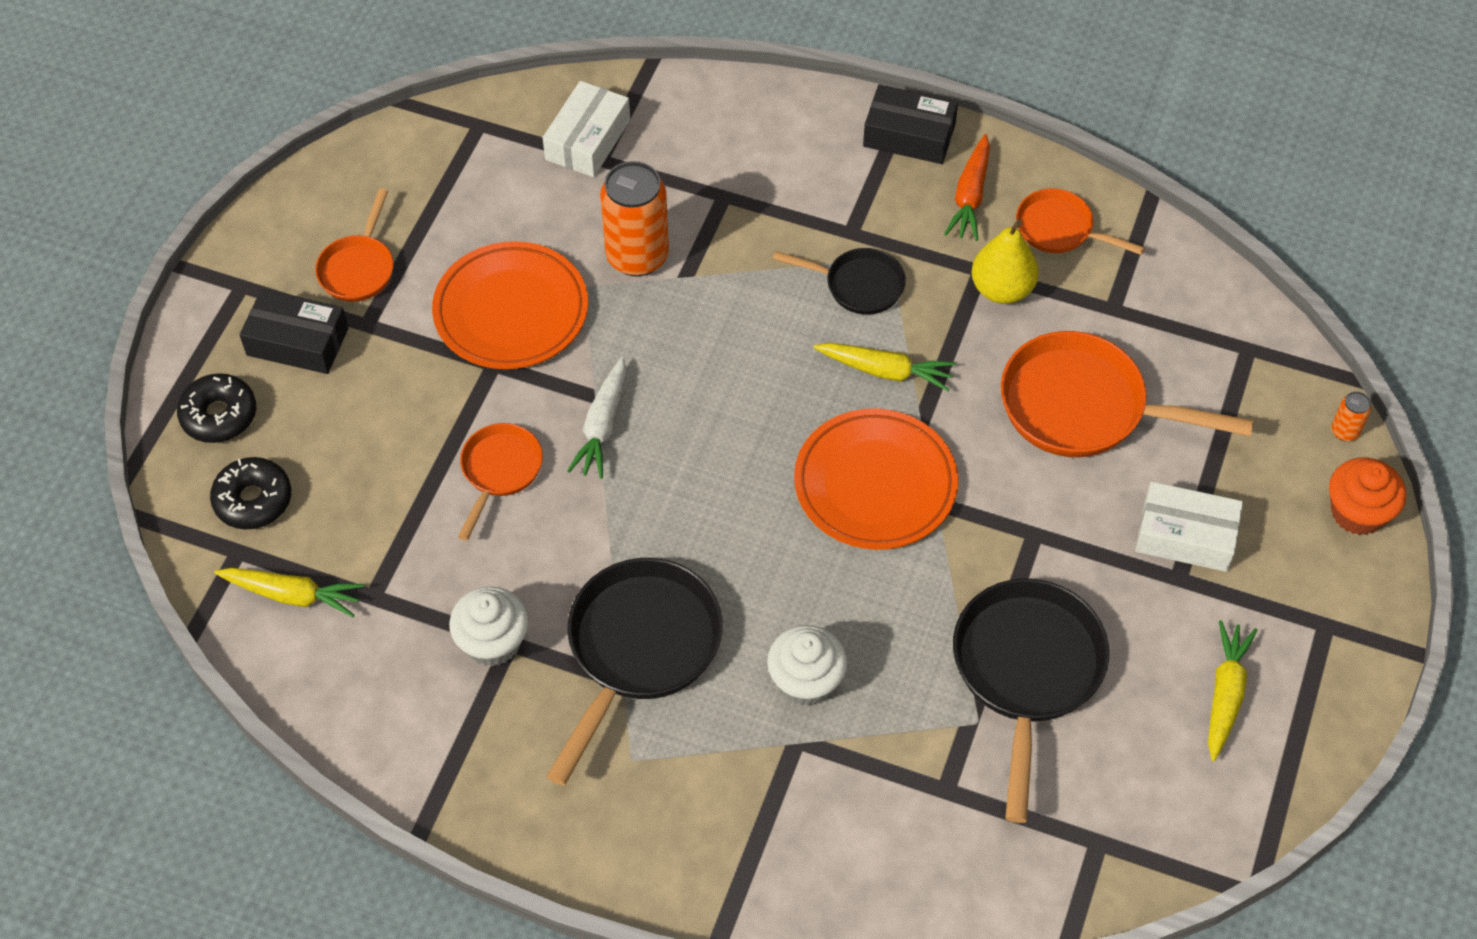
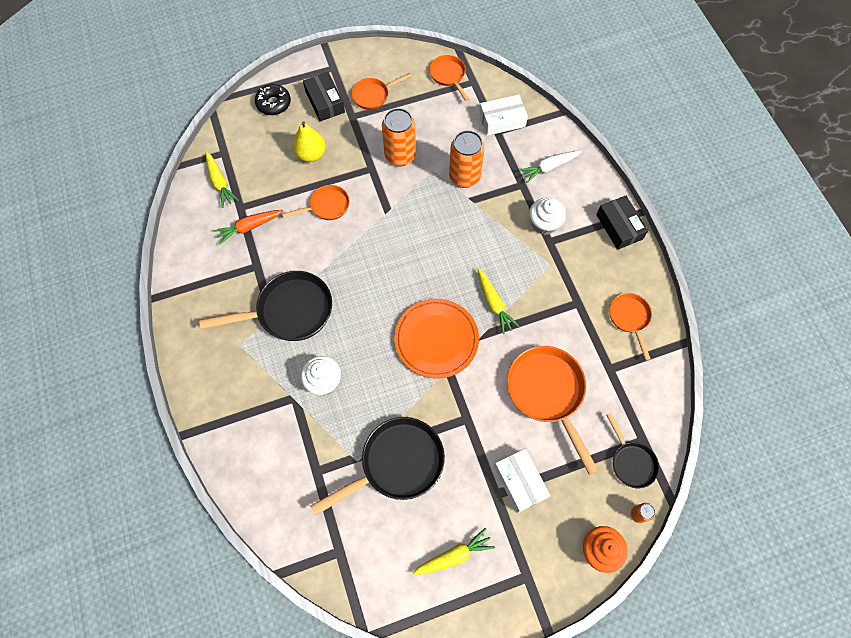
camera: 50 degrees right, 10 degrees up
(253, 500) = (248, 141): black donut -> none
(433, 147) = (448, 76): none -> orange pan
(493, 642) = (252, 260): white cupcake -> white cupcake (544, 224)
(511, 311) = (400, 156): orange plate -> orange can
(602, 426) = (377, 224): white carrot -> white carrot (549, 167)
(858, 285) = (526, 263): black pan -> black pan (631, 462)
(970, 196) = (611, 272): orange carrot -> orange carrot (249, 227)
(1002, 289) = (576, 318): yellow pear -> yellow pear (311, 154)

